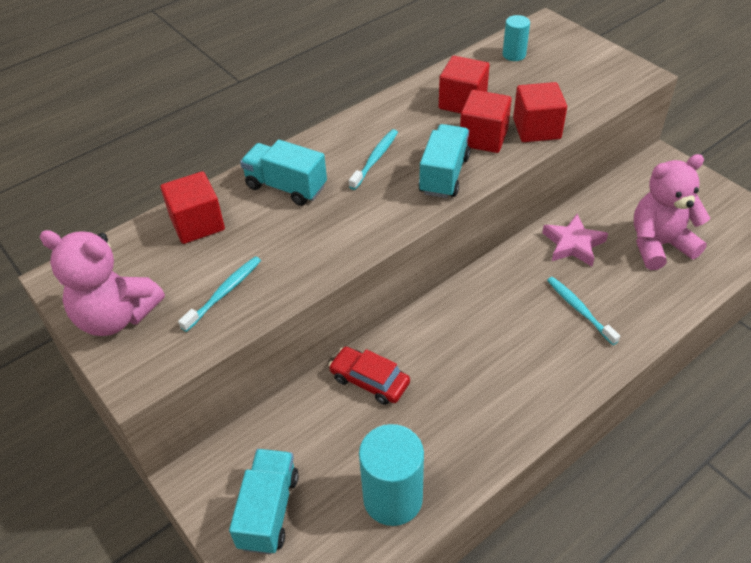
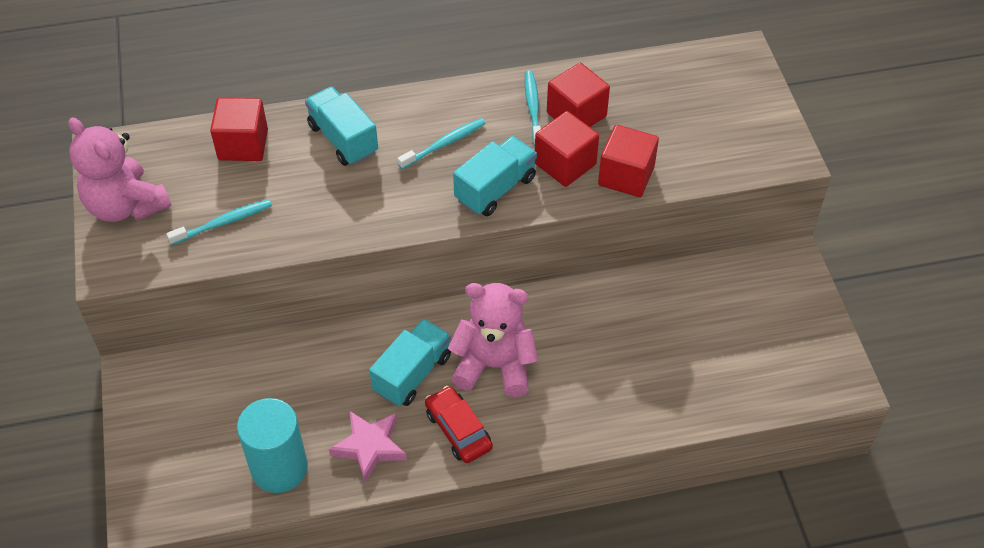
camera: 25 degrees right, 5 degrees up
(268, 510) = (176, 429): turquoise truck -> turquoise truck (412, 373)
(369, 381) = (330, 358): red car -> red car (458, 430)
(514, 55) = (675, 78): turquoise cylinder -> none
(573, 244) = (619, 311): pink star -> pink star (370, 447)
(579, 309) = (571, 380): turquoise toothbrush -> turquoise toothbrush (533, 107)
(659, 245) = (706, 351): pink teddy bear -> pink teddy bear (494, 365)

